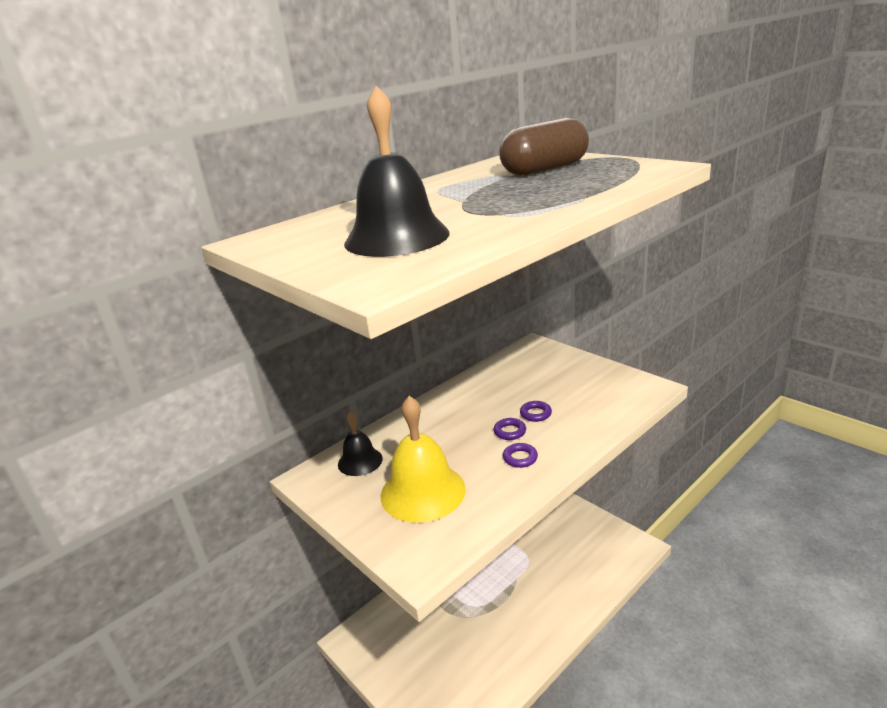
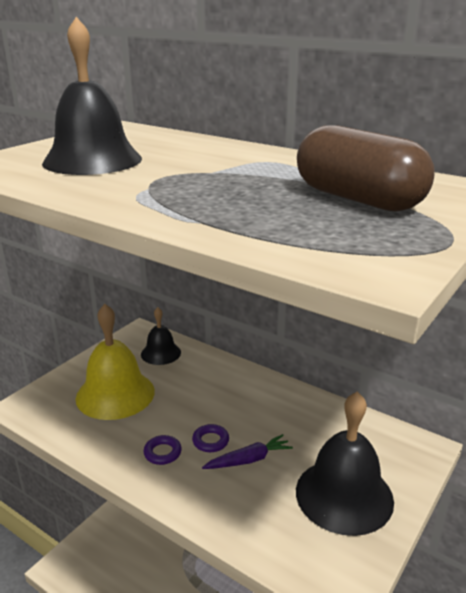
camera: 75 degrees right, 0 degrees up
(535, 414) = (249, 460): purple ring -> purple carrot
(575, 378) = (344, 495): none -> black bell

